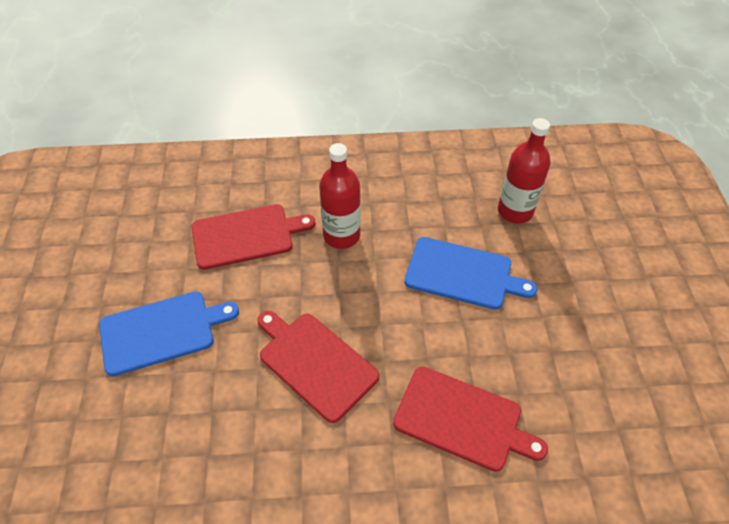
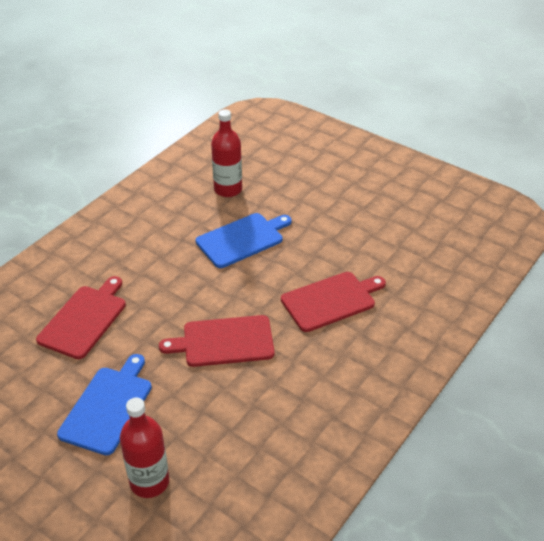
camera: 50 degrees left, 10 degrees down
(341, 235) = (146, 273): red bottle -> red bottle (149, 482)

